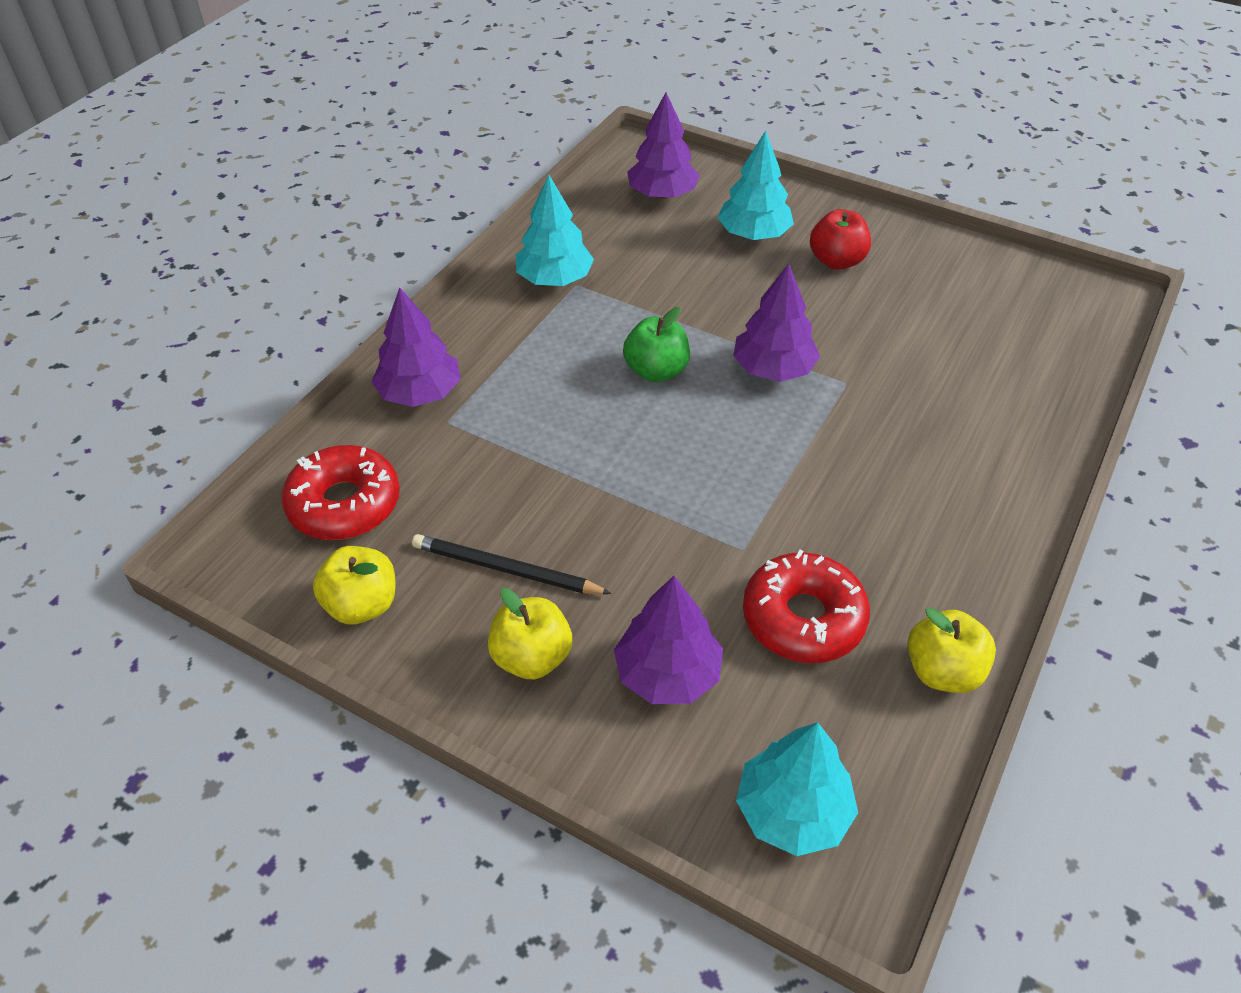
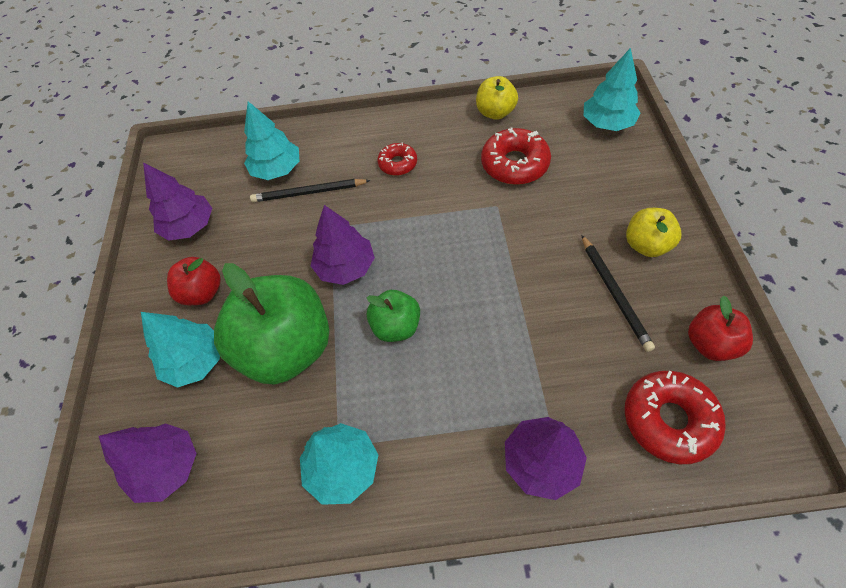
camera: 120 degrees left, 10 degrees up
(362, 605) = (710, 343): yellow apple -> red apple
(668, 673) = (595, 191): purple tree -> purple tree (189, 226)
(709, 291) = (287, 348): none -> green apple
(912, 493) = (398, 164): none -> red donut
(926, 387) = (308, 193): none -> black pencil
(997, 376) = (277, 169): none -> turquoise tree

